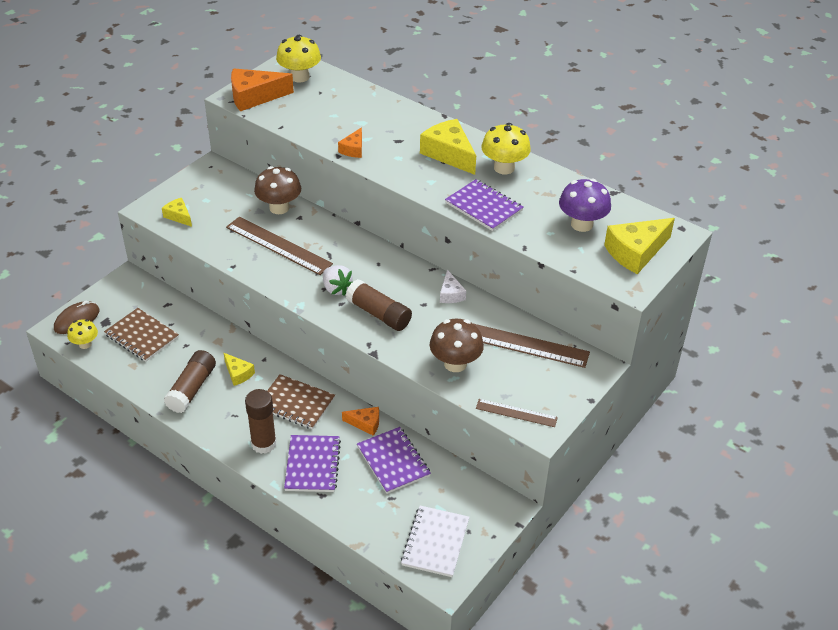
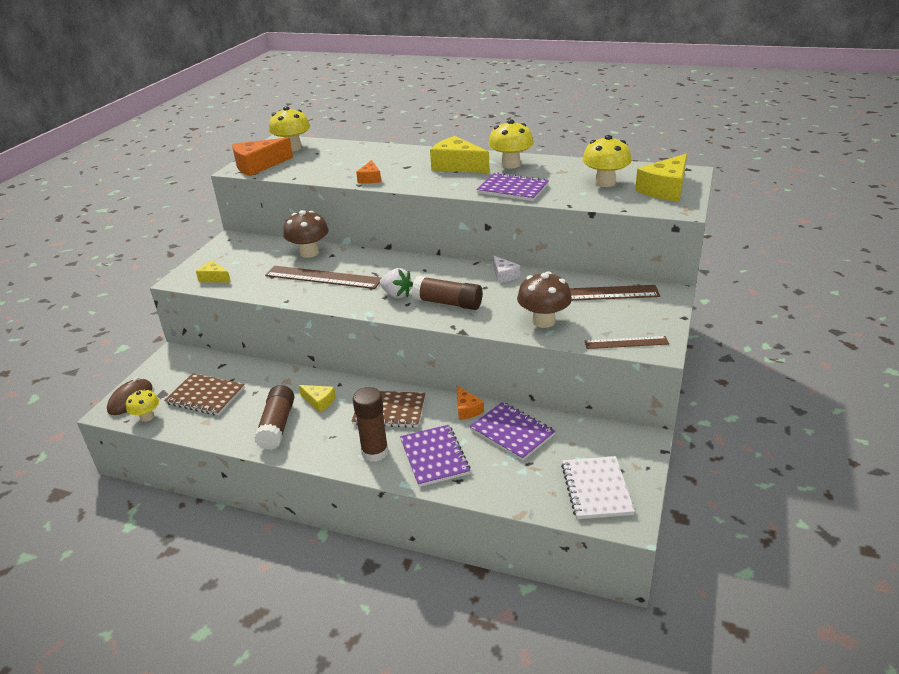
camera: 15 degrees left, 10 degrees down
(365, 423) = (467, 409): orange cheese -> orange cheese turned 75 degrees clockwise
(581, 224) = (605, 183): purple mushroom -> yellow mushroom

